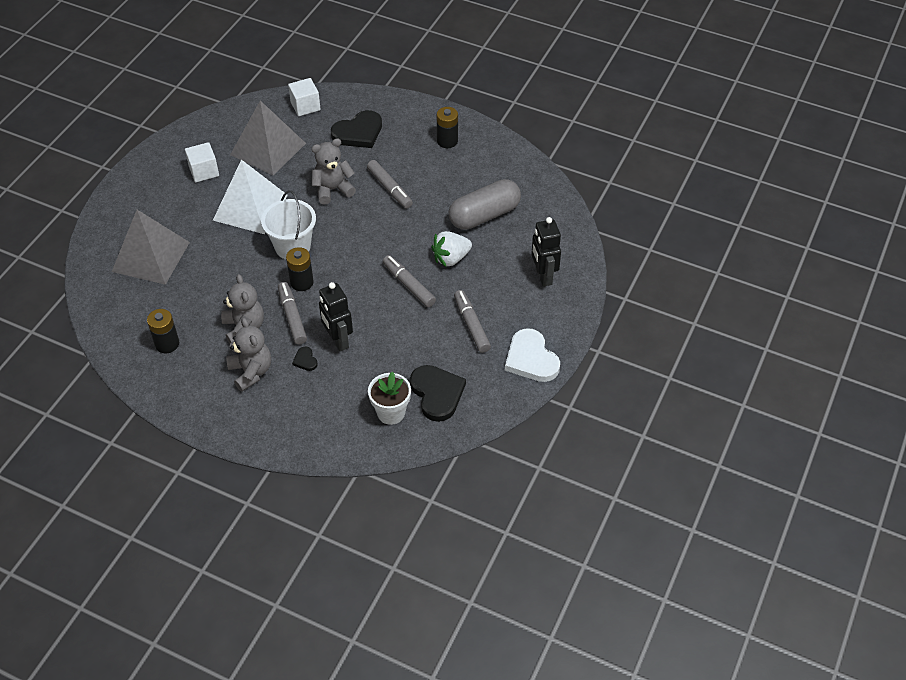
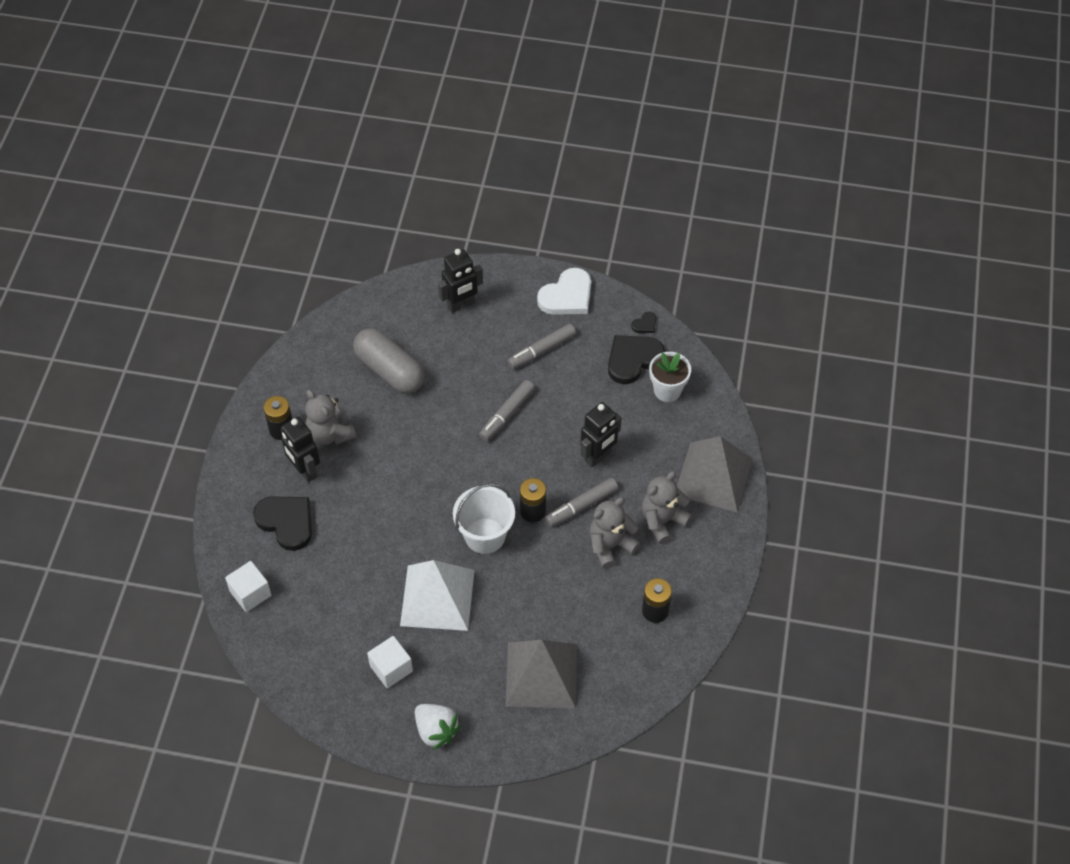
camera: 105 degrees left, 5 degrees up
(268, 149) = (336, 611): grey pyramid -> grey pyramid (713, 477)
(305, 360) = (632, 478): black heart -> black heart (645, 324)
(332, 189) = (387, 522): grey teddy bear -> grey teddy bear (330, 434)
(389, 188) = (371, 467): grey marker -> none
(402, 149) = (304, 471): none -> black robot
(451, 258) = (459, 386): white strawberry -> white strawberry (436, 730)

